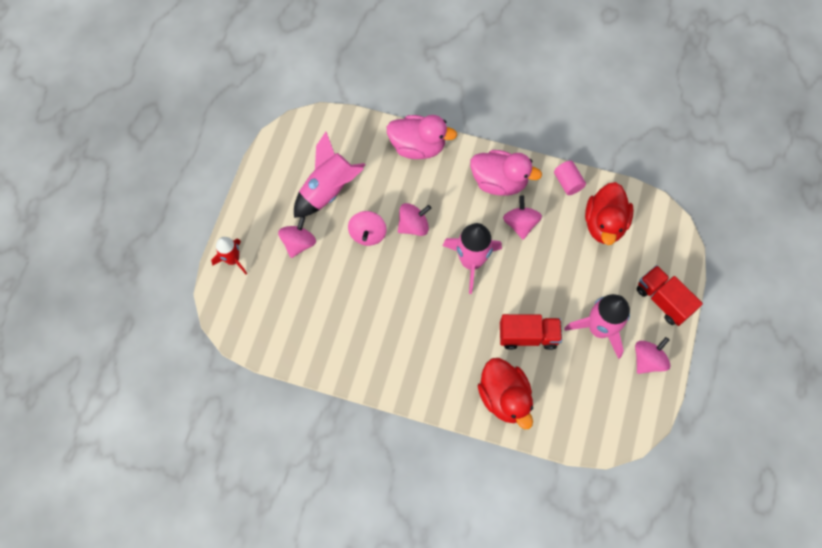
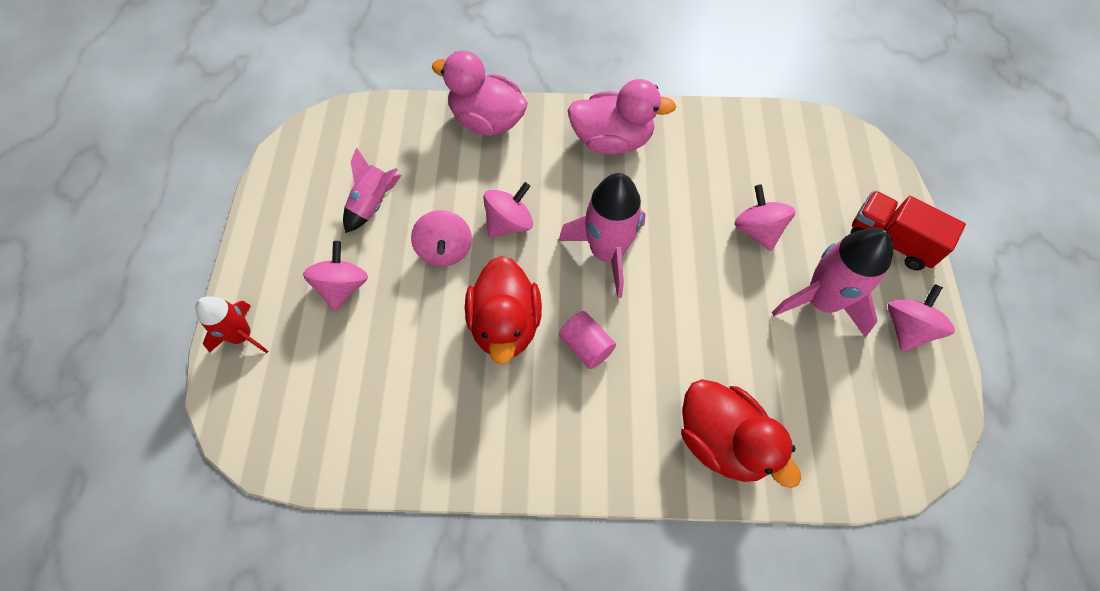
camera: 15 degrees left, 5 degrees down
(329, 190) = (373, 204): pink rocket -> pink rocket, size x0.62
(418, 146) = (487, 121): pink duck -> pink duck turned 150 degrees counterclockwise
(520, 224) = (658, 186): pink spinning top -> pink spinning top (757, 230)
(528, 336) = (724, 337): red truck -> none
(568, 182) = (703, 121): pink cylinder -> pink cylinder (586, 346)
(604, 224) = (771, 161): red duck -> red duck (505, 324)

